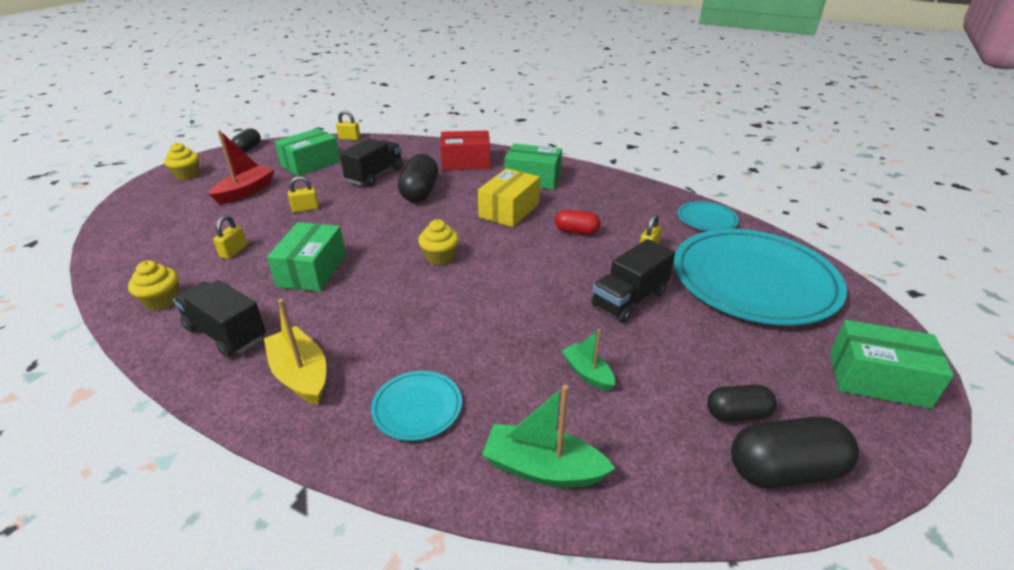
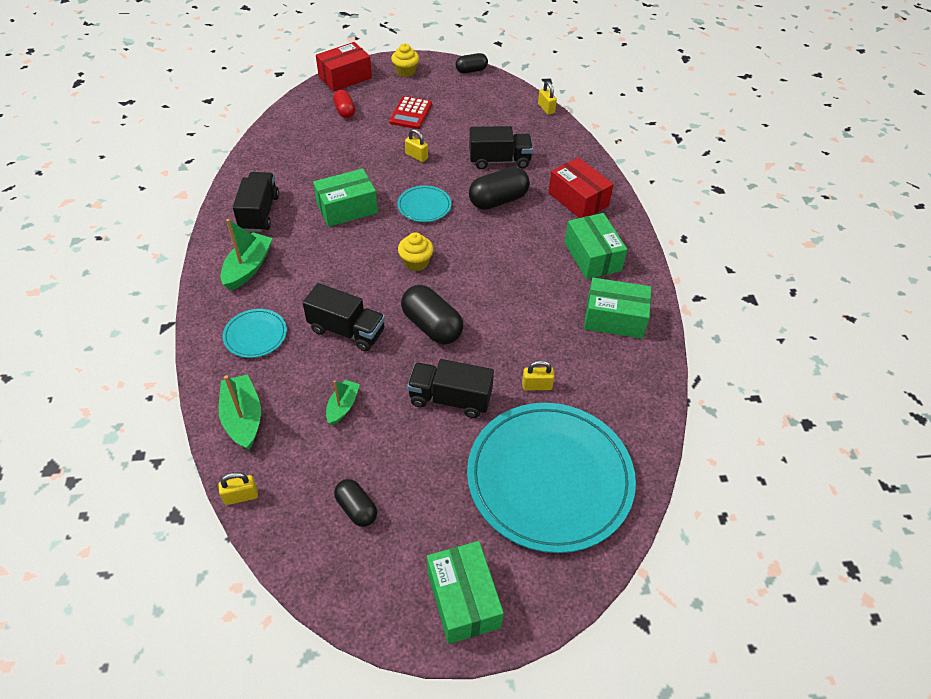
camera: 55 degrees right, 15 degrees up
(127, 206) = (345, 77): none -> red box
(162, 301) = (267, 166): yellow cupcake -> none
(234, 251) = (337, 159): yellow padlock -> yellow padlock (241, 496)
(246, 192) = (411, 113): red boat -> red calculator
(301, 375) = (248, 268): yellow boat -> green boat
(311, 164) = (482, 116): green box -> green box (614, 318)
(483, 332) = (347, 330): none -> black truck
(509, 210) = (520, 267): yellow box -> none
(576, 232) = (525, 326): red capsule -> red capsule (345, 111)
(706, 219) = (636, 412): turquoise plate -> turquoise plate (424, 206)
(784, 470) = (316, 550): black capsule -> black capsule (432, 326)

